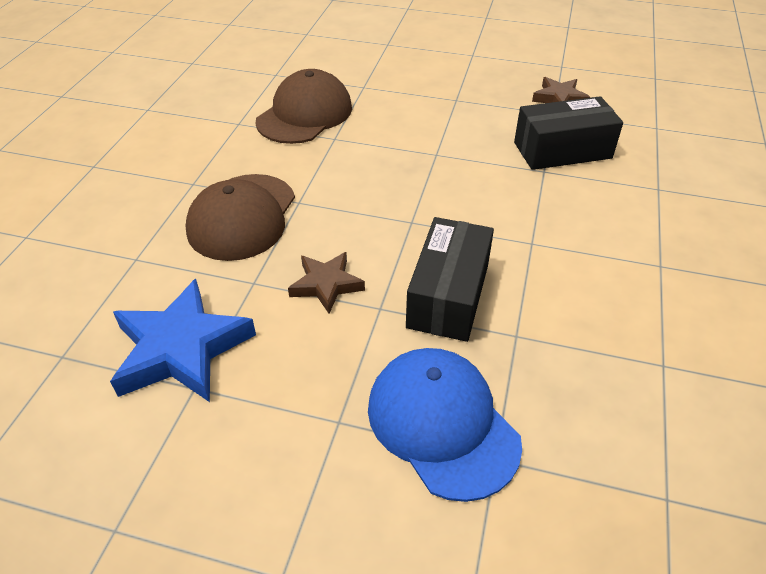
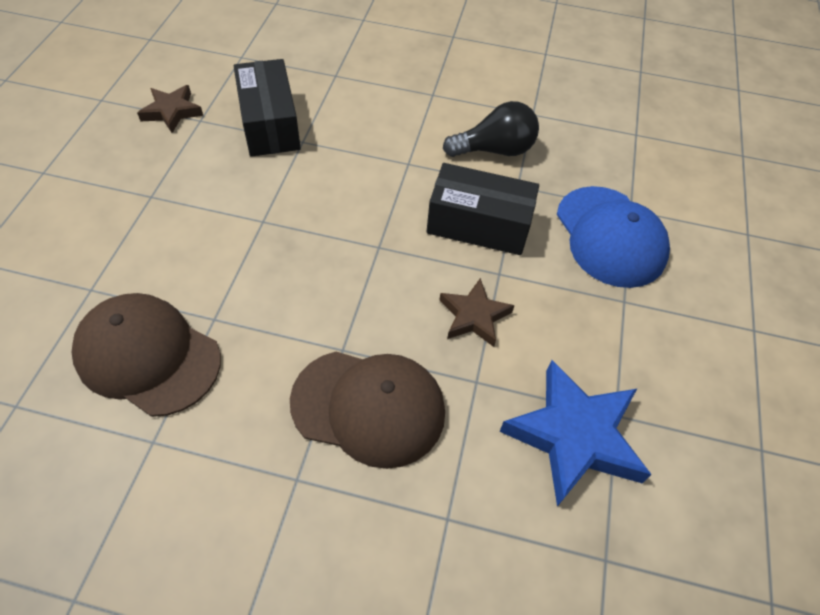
camera: 95 degrees left, 10 degrees up
(442, 423) = (610, 236): blue cap -> blue cap turned 75 degrees counterclockwise
(575, 318) = (494, 150): none -> black light bulb

